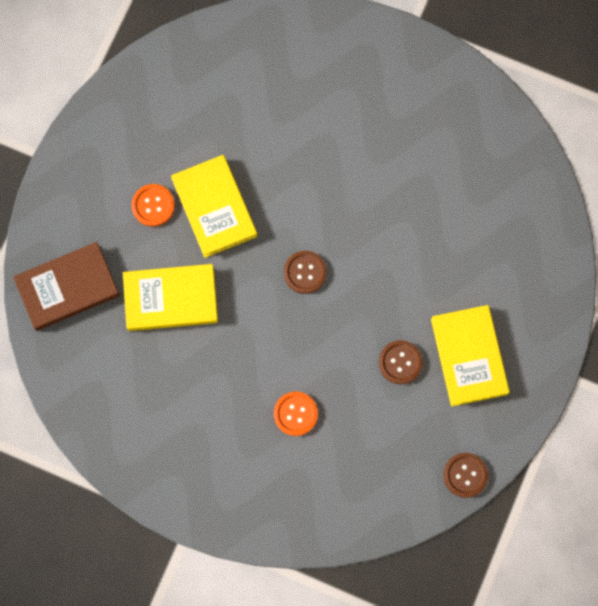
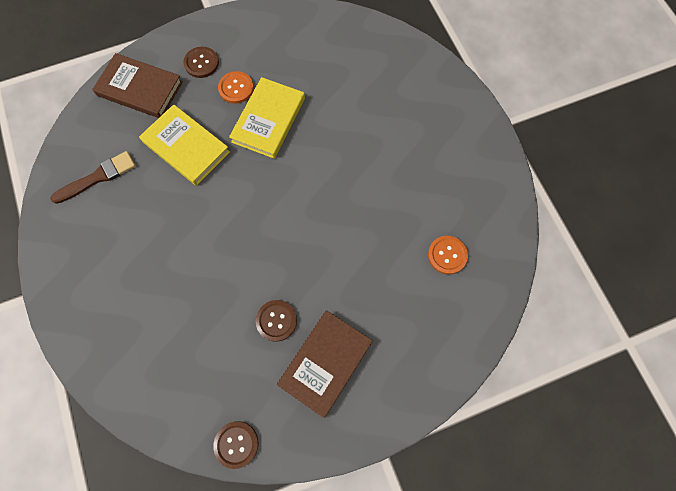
camera: 45 degrees right, 5 degrees down
(126, 396) = (98, 177): none -> brown brush
(295, 414) = (177, 286): orange button -> orange button (447, 255)
(305, 272) = (279, 206): brown button -> brown button (201, 63)
(469, 356) = (325, 363): yellow book -> brown book

